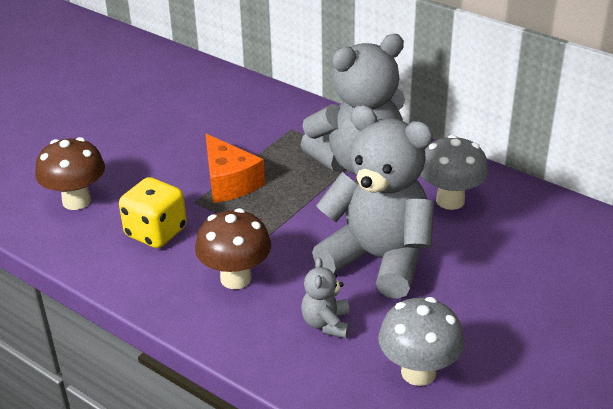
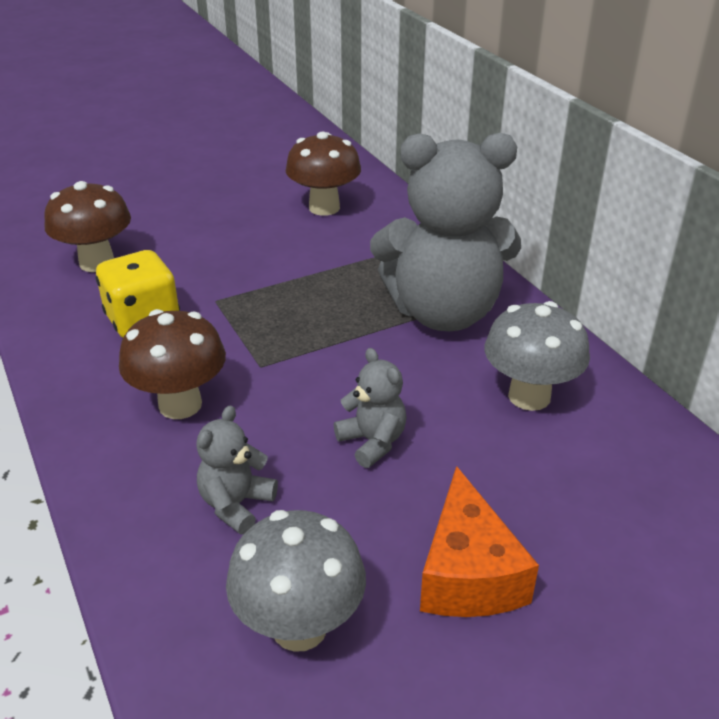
camera: 25 degrees right, 0 degrees up
(214, 109) = (324, 208): none -> brown mushroom
(229, 182) = (272, 290): orange cheese -> orange cheese (468, 573)
(378, 259) = (372, 442): grey teddy bear -> grey teddy bear, size x0.43

